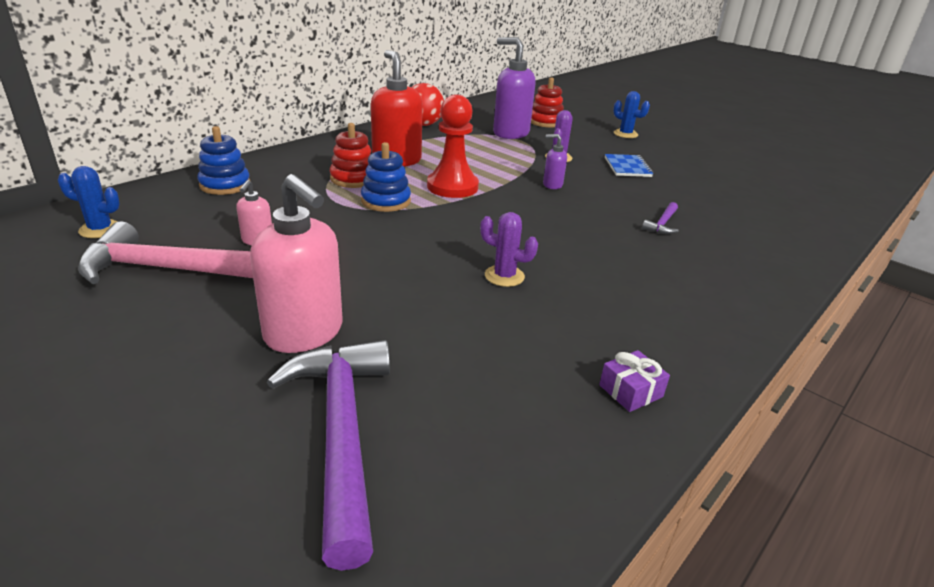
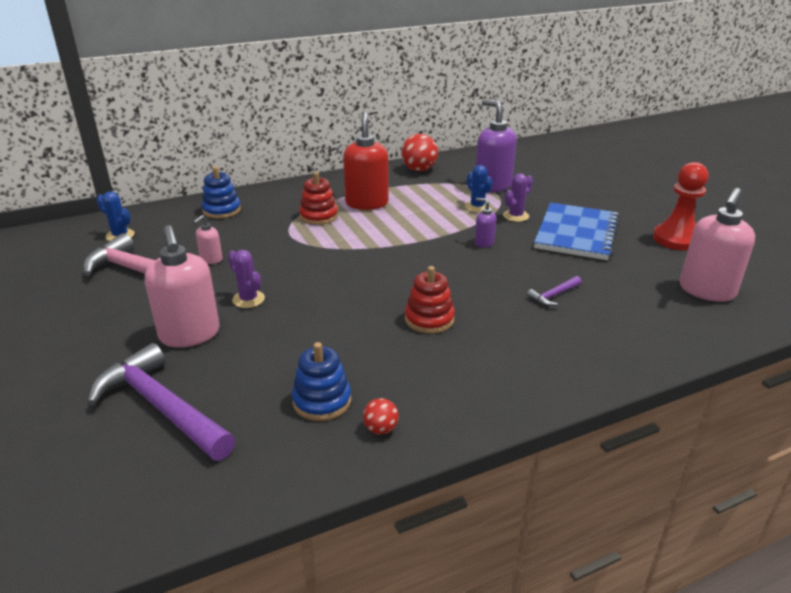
camera: 25 degrees right, 0 degrees up
(341, 433) = (161, 407): purple hammer -> purple hammer turned 60 degrees counterclockwise
(386, 201) = (328, 240): blue stacking toy -> blue stacking toy (322, 401)
(452, 187) = (393, 233): red pawn -> red pawn (676, 239)
(504, 276) = (366, 319): purple cactus -> purple cactus (248, 299)
(545, 122) = (539, 177): red stacking toy -> red stacking toy (429, 319)
(625, 134) = (611, 197): blue cactus -> blue cactus (477, 207)
(627, 167) = (576, 234): blue notebook -> blue notebook, size x1.97
(631, 391) = (381, 429): purple gift -> red ball
(778, 201) = (706, 291): none -> pink soap dispenser

